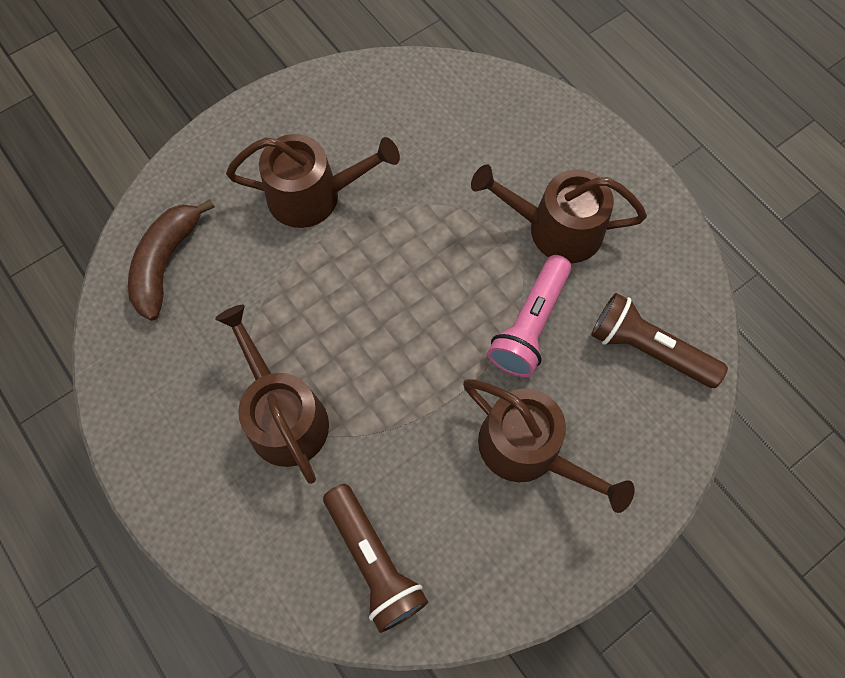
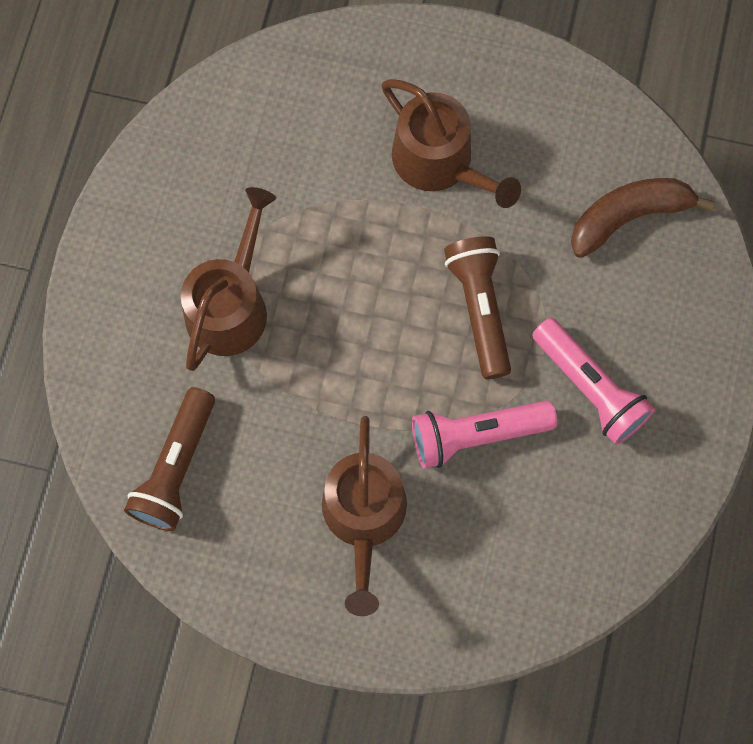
camera: 50 degrees right, 5 degrees up
(166, 263) = (277, 103): brown banana -> brown banana (628, 217)
(556, 229) = (589, 388): brown watering can -> pink flashlight
(648, 349) = (540, 551): brown flashlight -> brown flashlight (480, 309)

